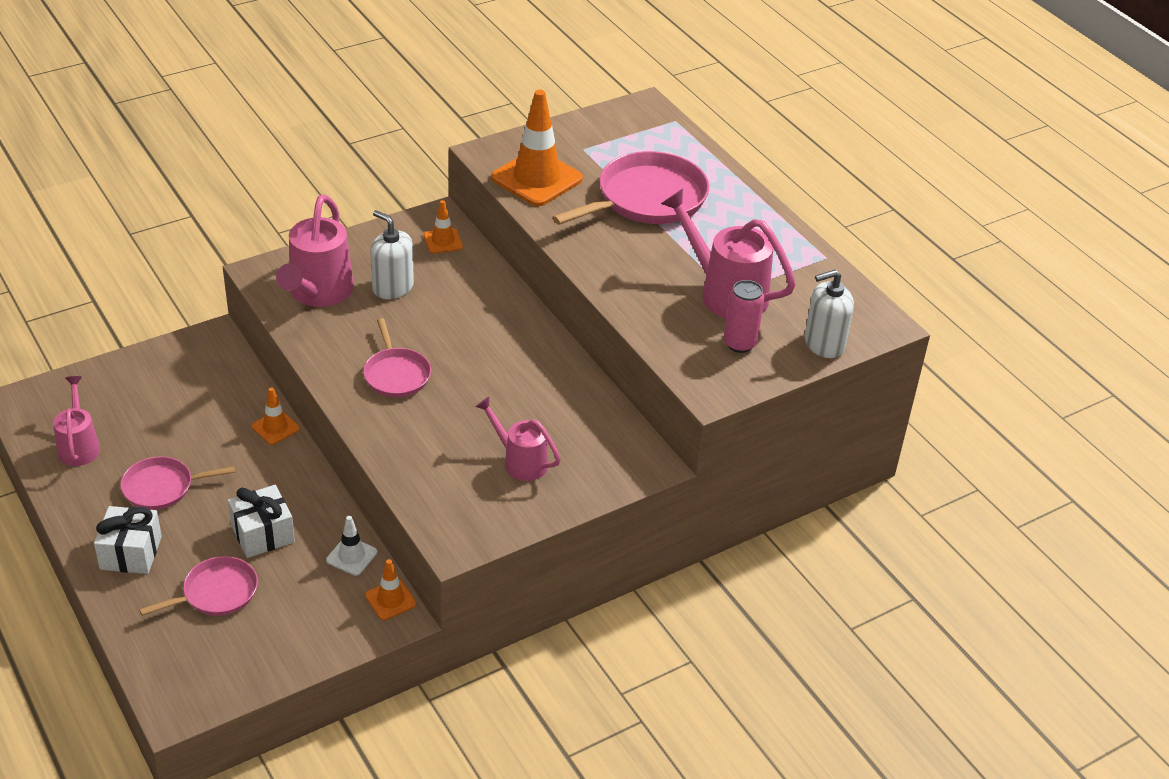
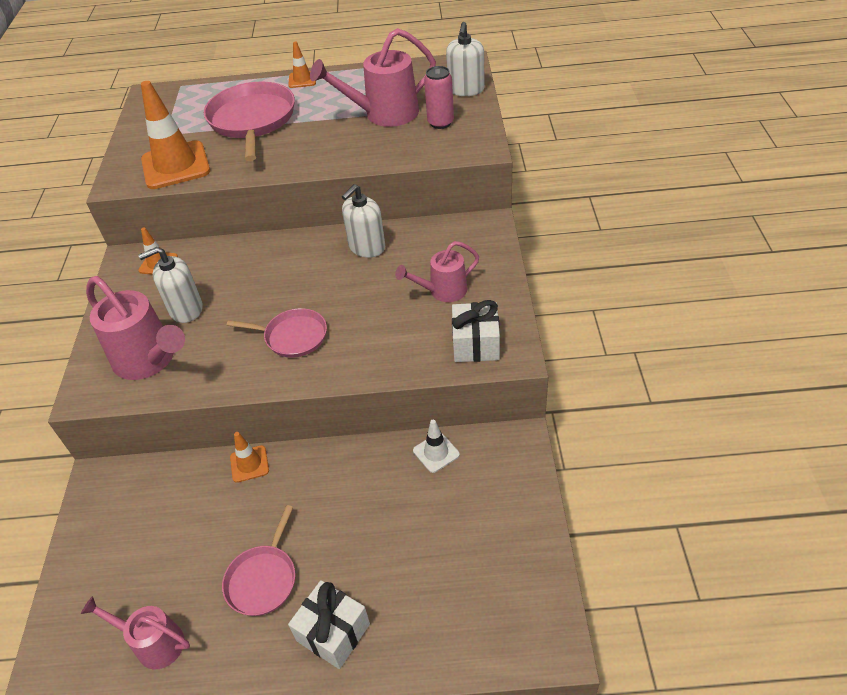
camera: 55 degrees left, 5 degrees up
(216, 593) = (425, 569): pink pan -> none
(263, 534) = (373, 511): white gift -> white gift (476, 344)
(390, 600) = (498, 440): orange traffic cone -> orange traffic cone (302, 80)
(554, 379) = (367, 247): none -> white soap dispenser

